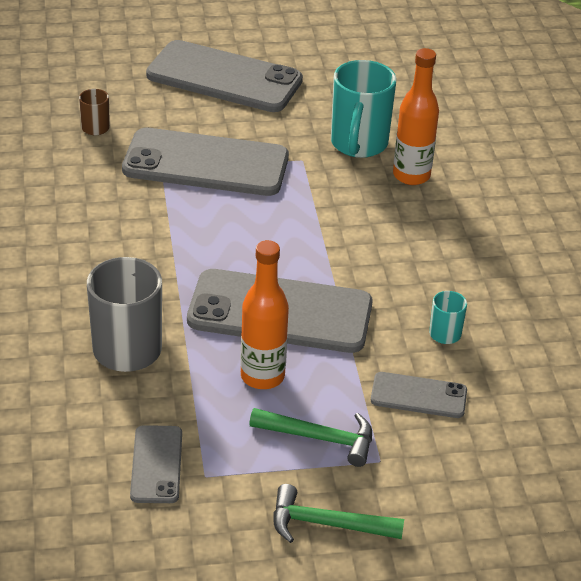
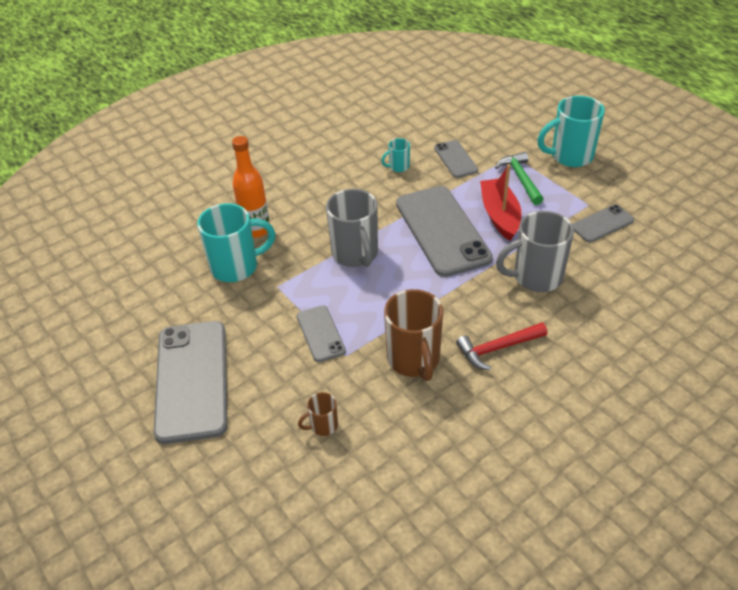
camera: 115 degrees left, 5 degrees up
(63, 265) = (497, 348): none -> red hammer
(109, 206) = (414, 360): none -> brown mug
(206, 163) = (320, 333): grey phone -> grey phone, size x0.50
(262, 376) = (500, 215): orange bottle -> red boat
(301, 229) = (355, 254): none -> grey mug
(326, 524) = (570, 156): green hammer -> turquoise mug

